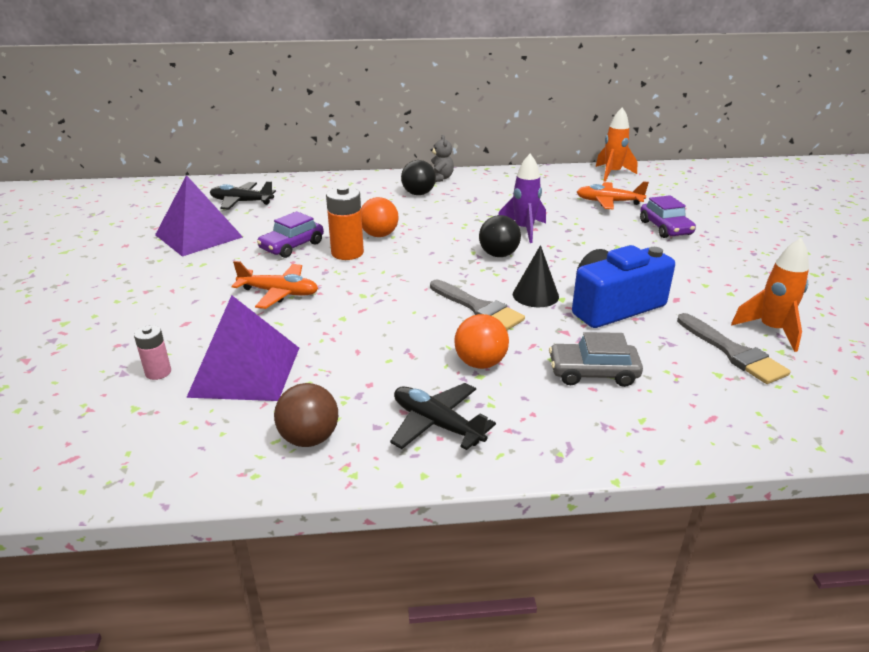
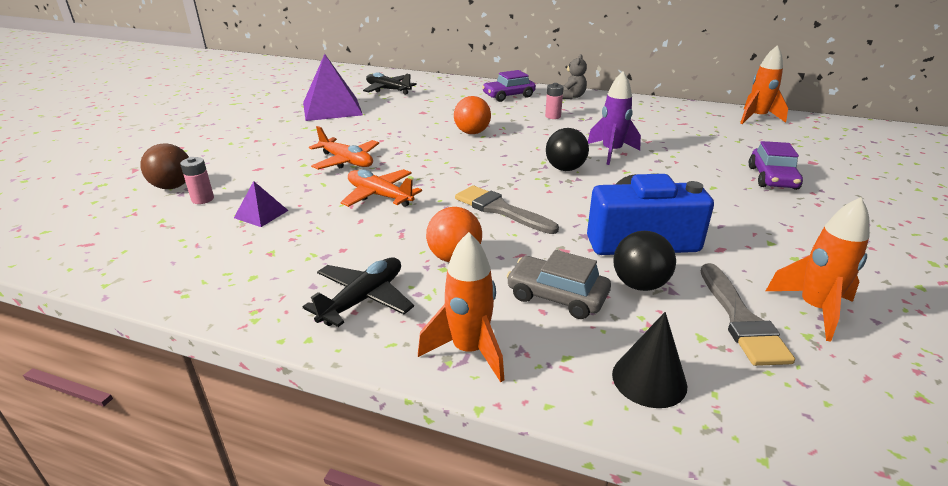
camera: 25 degrees right, 0 degrees up
(245, 371) = (261, 214): purple pyramid -> purple pyramid, size x0.47
(292, 246) = (392, 128): purple car -> purple car (508, 96)
(309, 438) = (252, 279): brown ball -> brown ball (173, 186)
(347, 253) = (431, 142): orange battery -> none
(418, 194) = (539, 106): black ball -> black ball (639, 284)
(437, 424) = (363, 299): black plane -> black plane turned 60 degrees clockwise
(440, 203) = (553, 116): none -> pink battery
(478, 308) = (500, 209): grey brush -> grey brush turned 150 degrees clockwise
(535, 295) = (567, 211): black cone -> black cone (649, 379)
(567, 439) = (469, 350): none -> orange rocket
(608, 202) = (728, 143): orange plane -> orange plane (379, 196)

